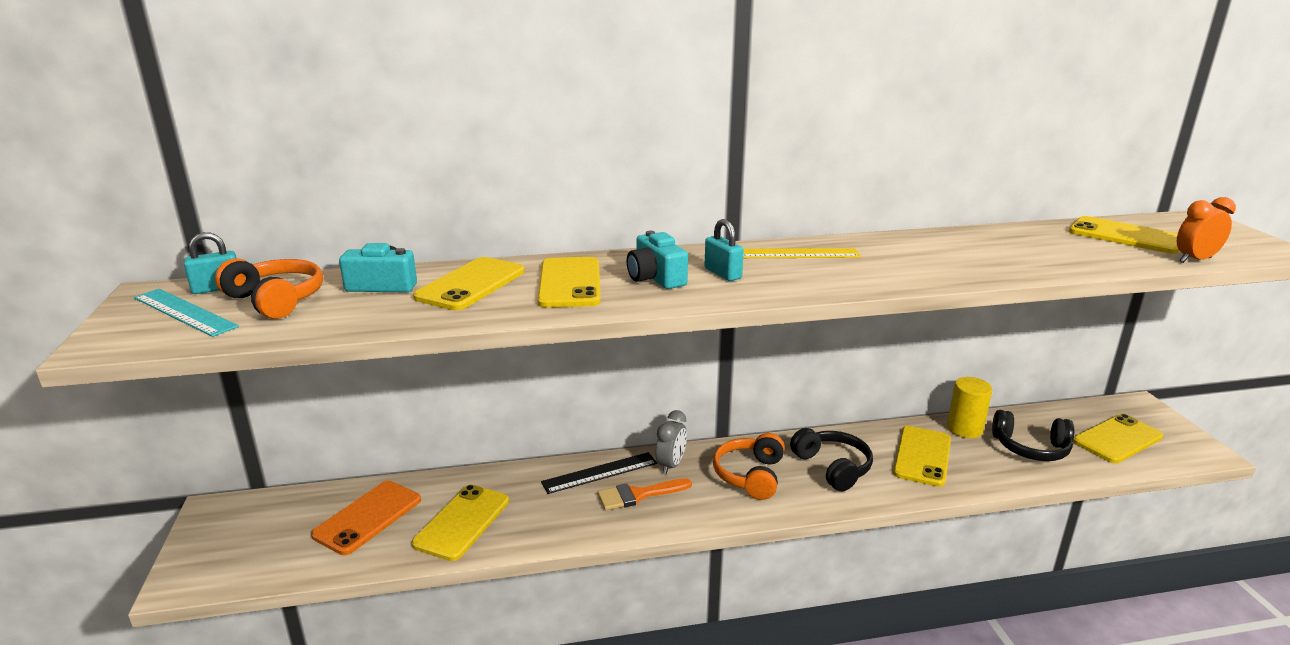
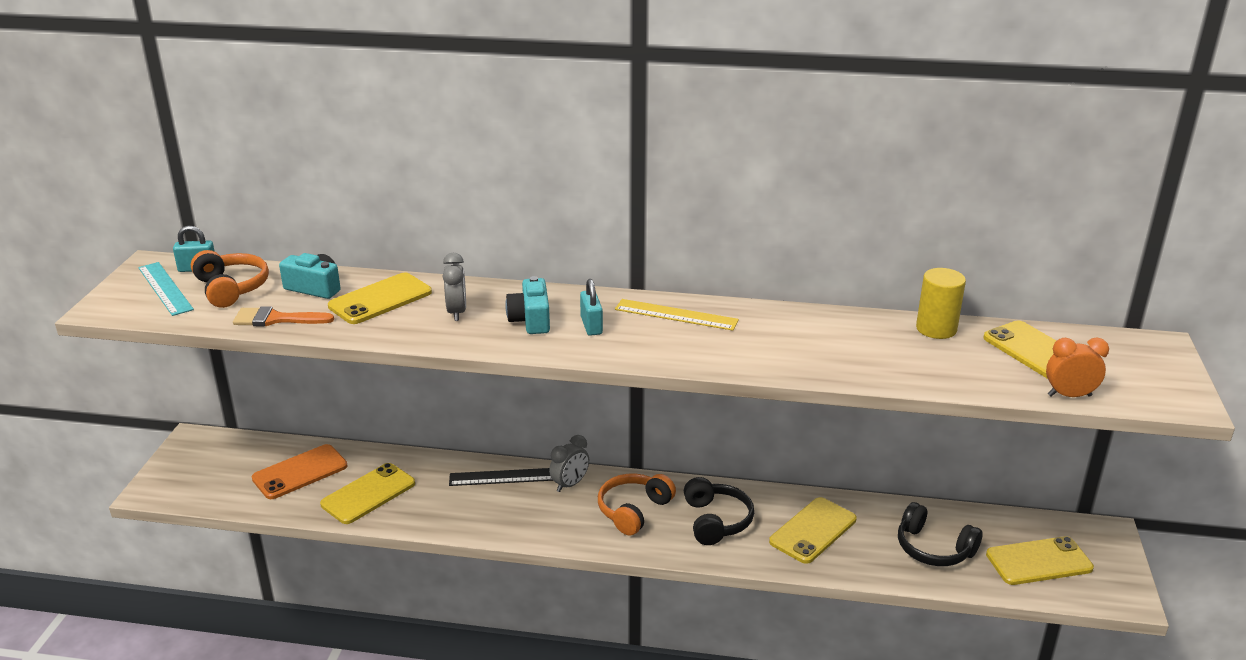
camera: 20 degrees right, 5 degrees up
(569, 283) = (457, 312): yellow phone -> grey clock
(638, 495) = (523, 505): orange brush -> orange brush (276, 319)
(964, 429) = (882, 514): yellow cylinder -> yellow cylinder (936, 329)

